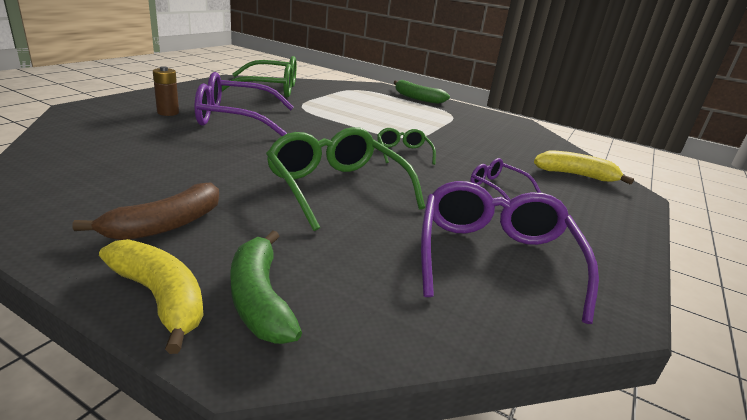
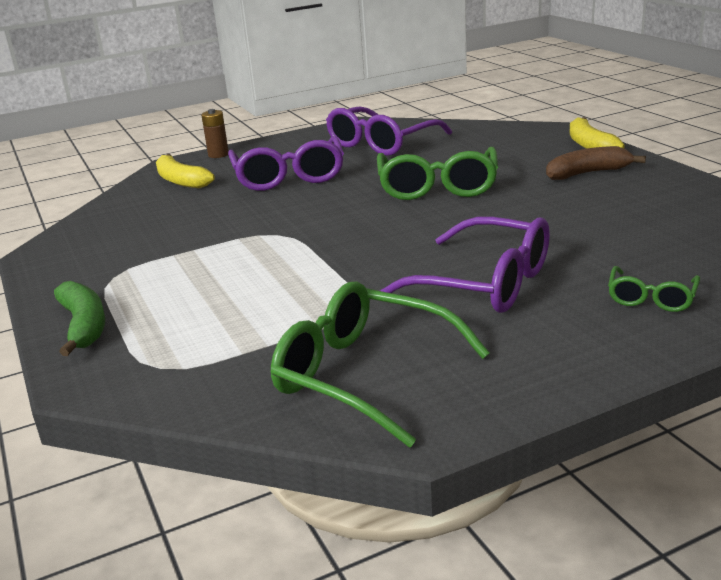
camera: 140 degrees left, 0 degrees up
(168, 113) = (584, 302): brown battery -> brown battery (218, 155)
(260, 299) = (538, 141): green banana -> none
(403, 152) = (318, 215): green glasses -> green glasses (651, 298)
(497, 188) = (289, 177): purple glasses -> purple glasses, size x1.95

